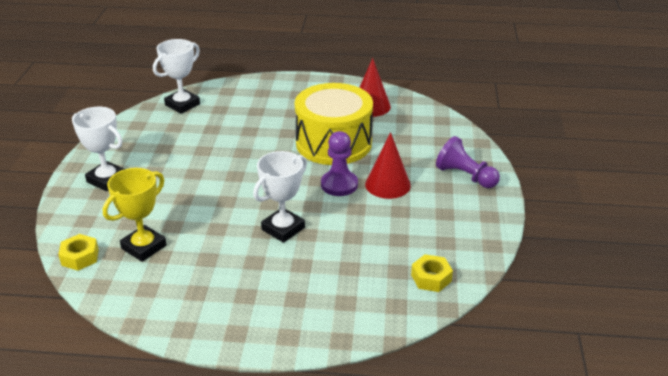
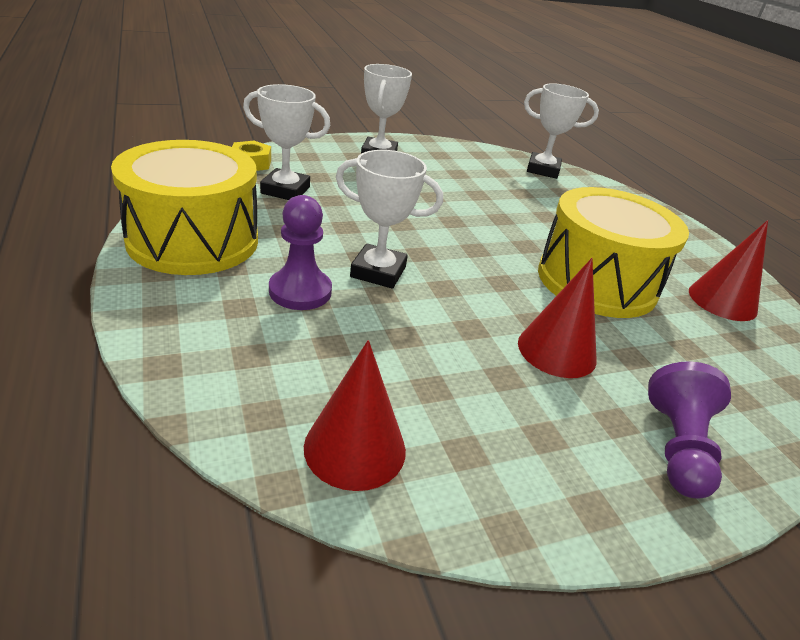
camera: 60 degrees right, 0 degrees up
(144, 247) = (285, 190): yellow trophy -> white trophy
(200, 309) = (193, 240): none -> yellow drum
(339, 184) = (510, 302): purple pawn -> purple pawn (300, 291)
(431, 278) = (355, 448): yellow nut -> red cone

